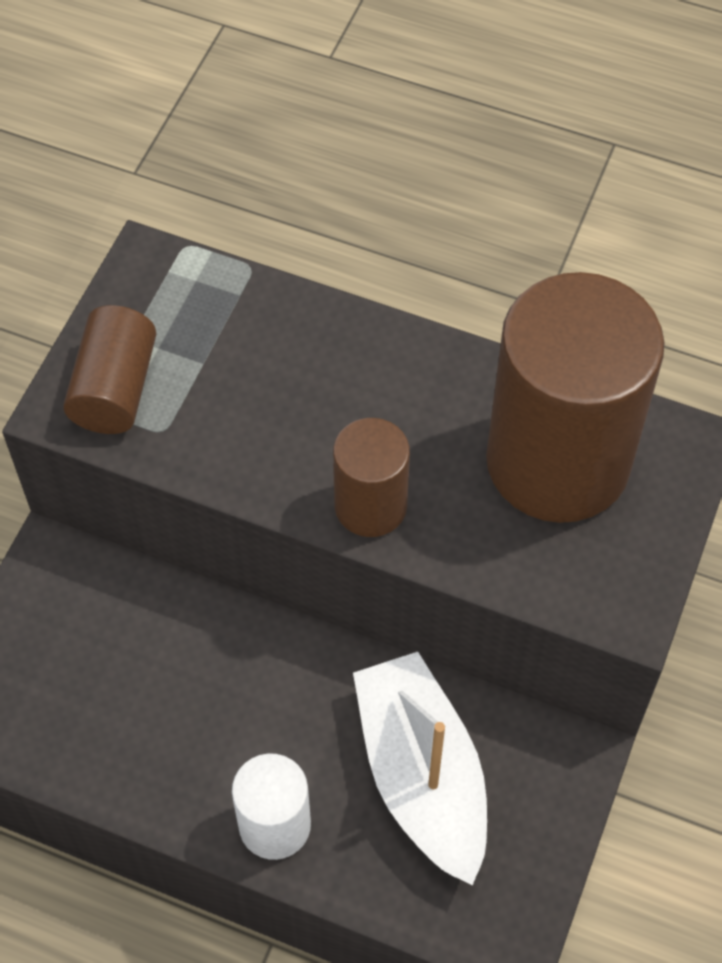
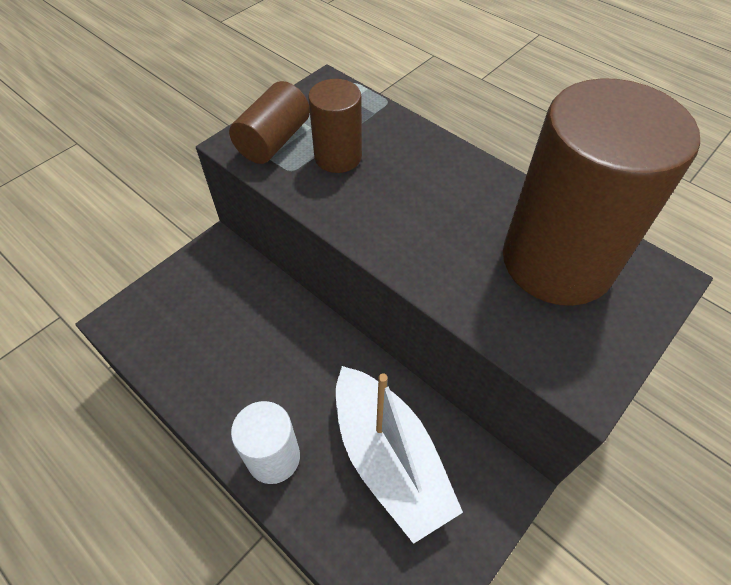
camera: 20 degrees right, 5 degrees down
(370, 506) = (408, 251): brown cylinder -> brown cylinder (338, 157)
(422, 775) = (389, 459): white boat -> white boat turned 150 degrees clockwise

